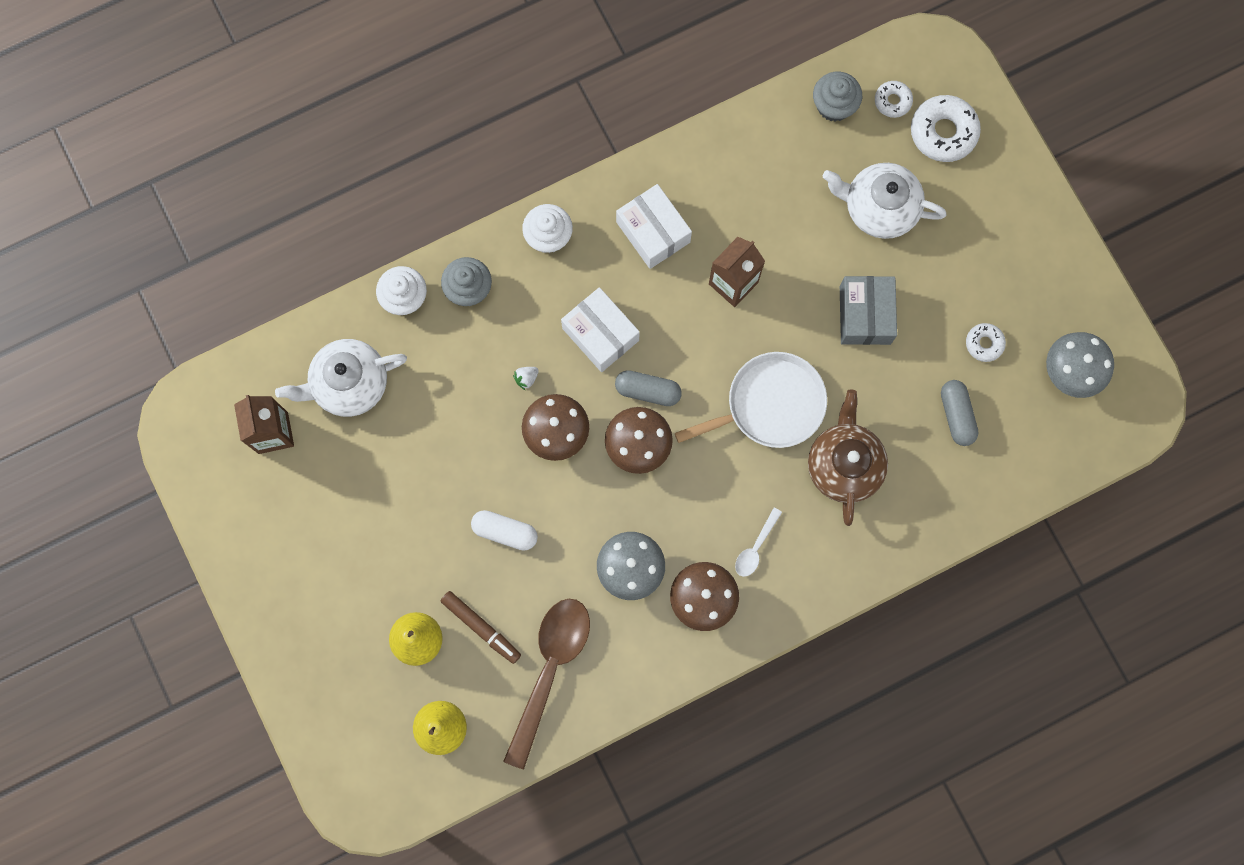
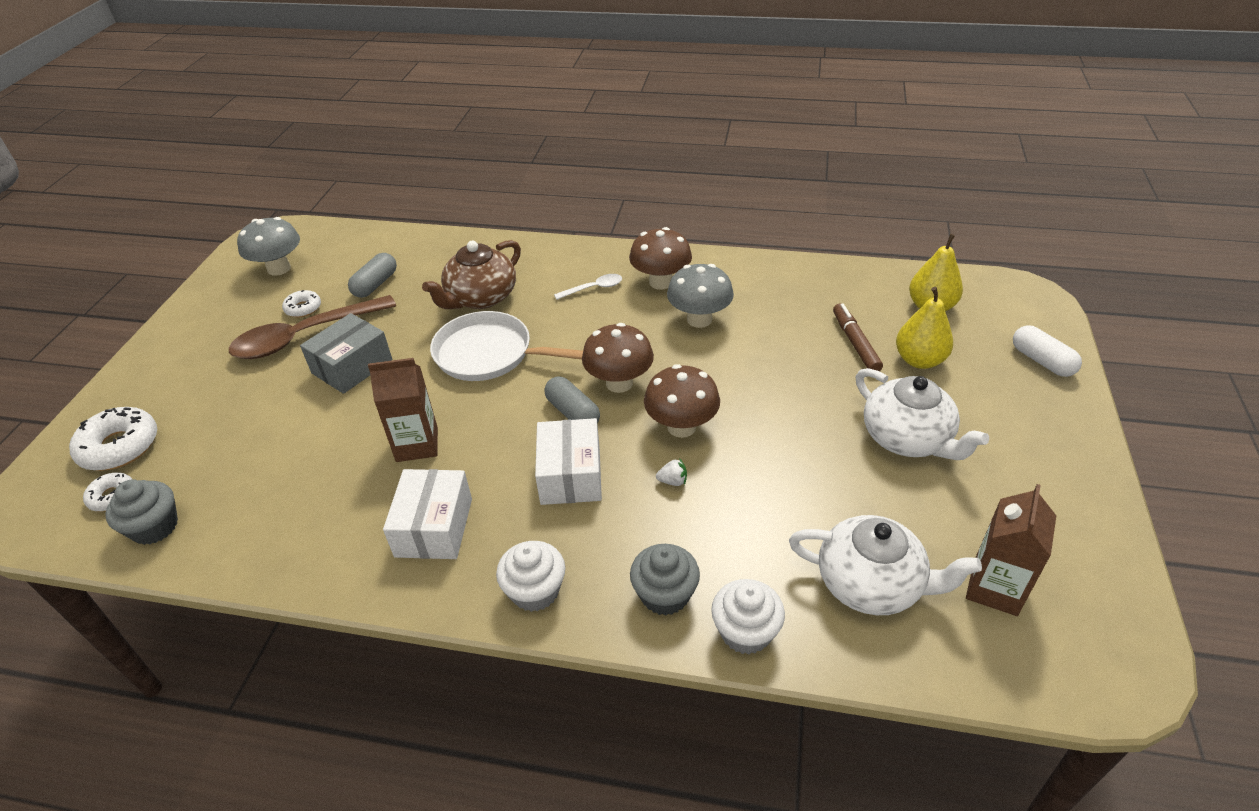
camera: 140 degrees left, 35 degrees down
(505, 532) = (787, 387): white capsule -> white capsule (1042, 361)
(549, 670) = (815, 298): brown spoon -> brown spoon (305, 336)
(879, 208) = (242, 426): white teapot -> white teapot (907, 438)

